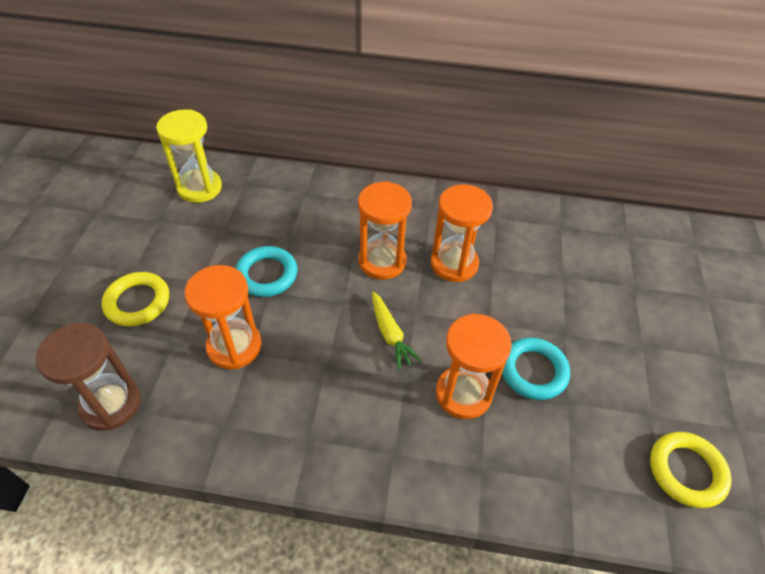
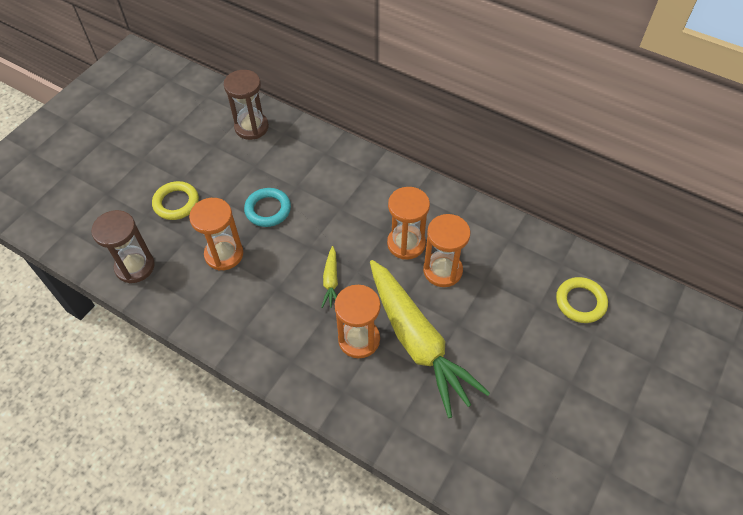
camera: 25 degrees right, 5 degrees up
(199, 188) = (251, 127): yellow hourglass -> brown hourglass
(382, 261) = (354, 225): orange hourglass -> orange hourglass (442, 270)
(533, 371) = (418, 342): turquoise ring -> yellow carrot
(686, 471) = (485, 448): yellow ring -> yellow ring (580, 302)

